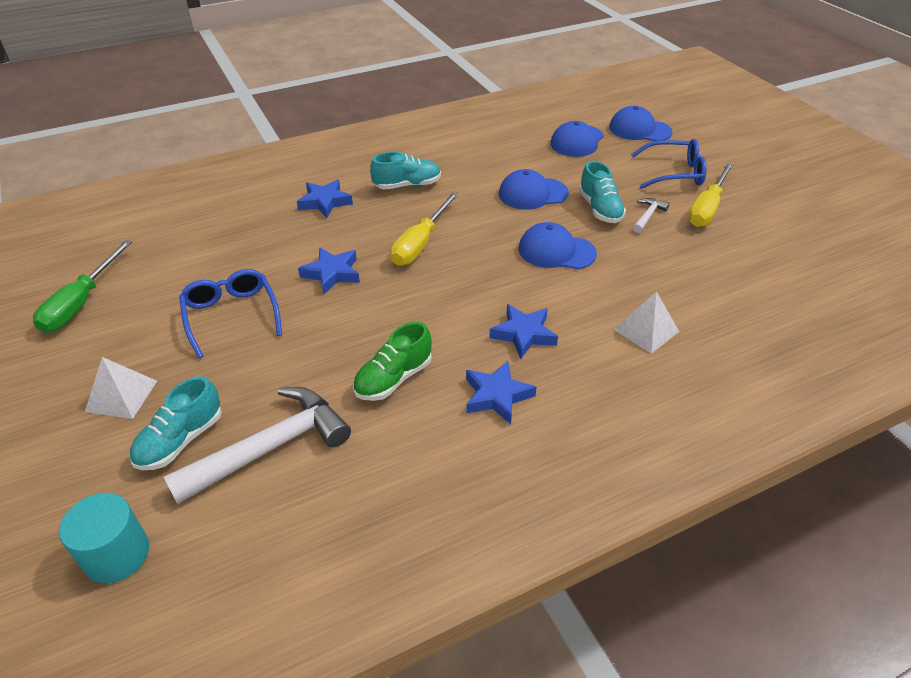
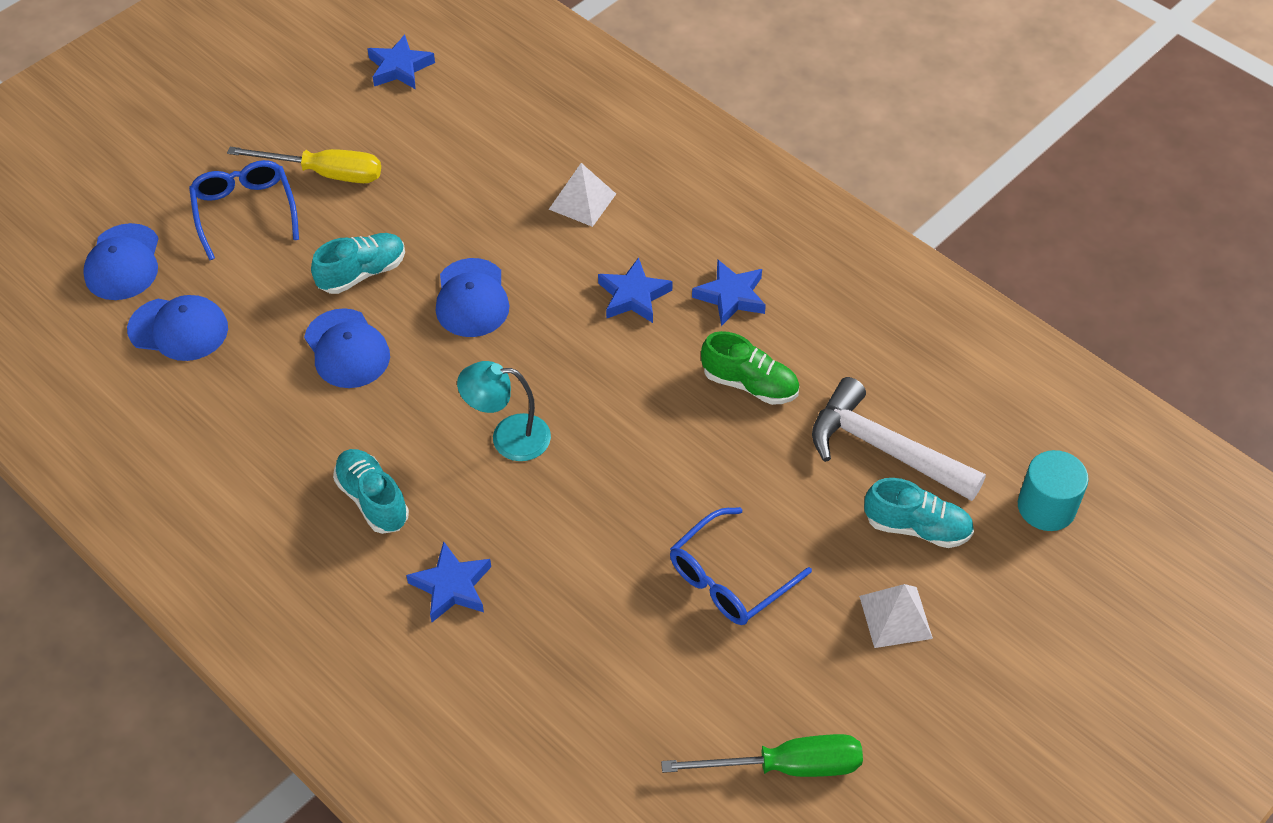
camera: 110 degrees left, 10 degrees up
(332, 273) = (608, 508): blue star -> blue star (400, 68)
(420, 243) = (508, 437): yellow screwdriver -> turquoise lamp
(648, 216) = (362, 225): white hammer -> none

